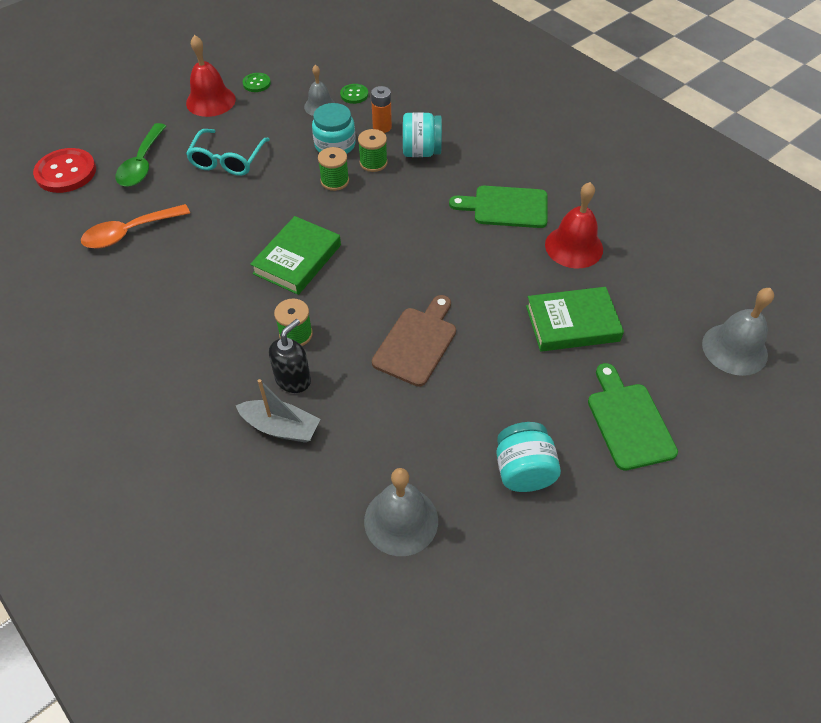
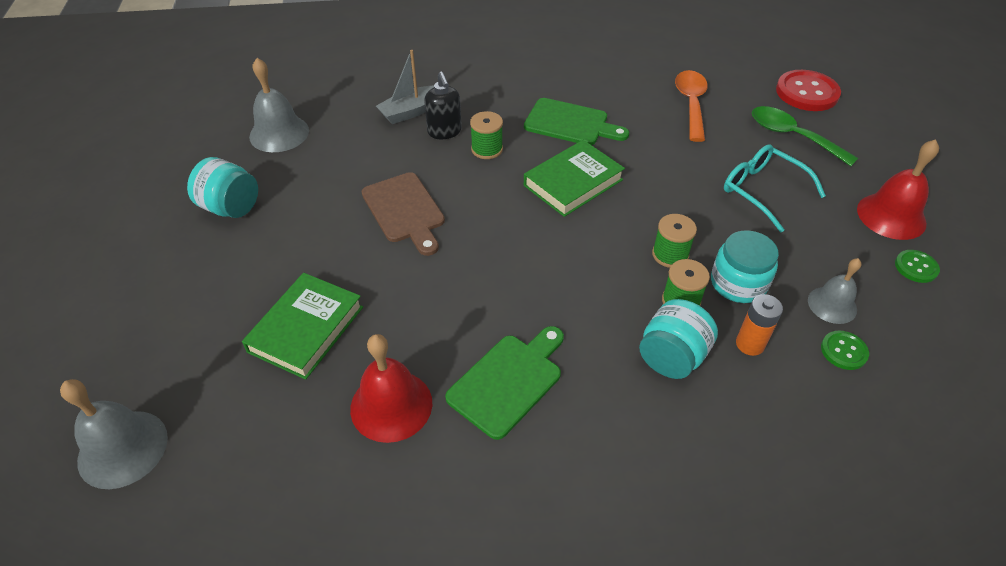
camera: 125 degrees right, 5 degrees down
(297, 259) = (573, 182): green book -> green book turned 75 degrees clockwise
(628, 421) = (180, 297): green cutting board -> green cutting board (570, 123)

